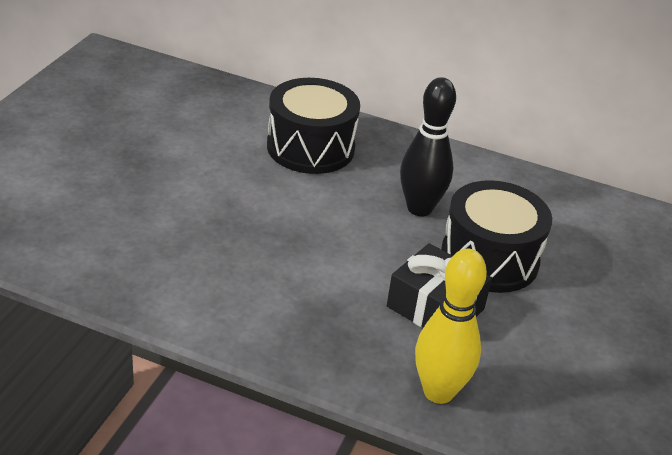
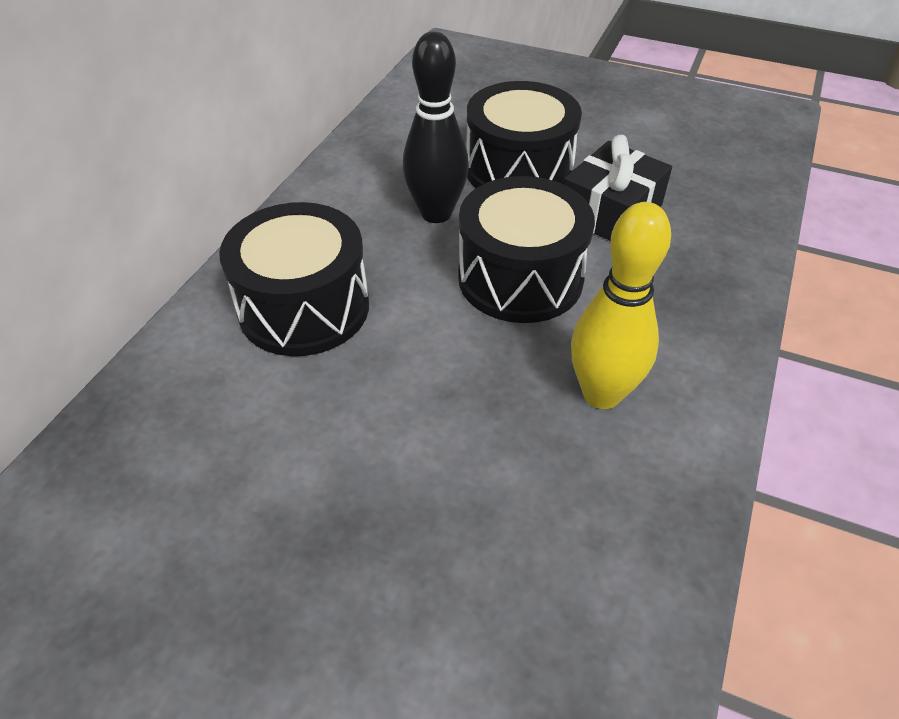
camera: 85 degrees left, 10 degrees up
(343, 245) = (520, 278): none -> black drum
(438, 392) = (733, 216): yellow bowling pin -> yellow bowling pin (601, 394)

